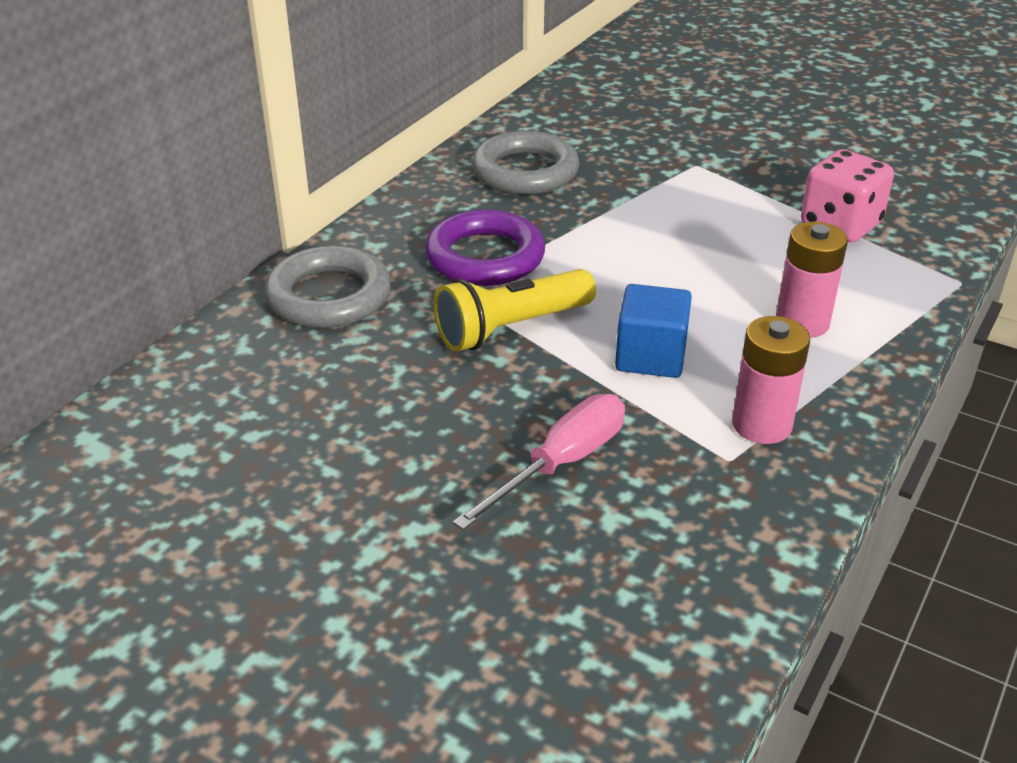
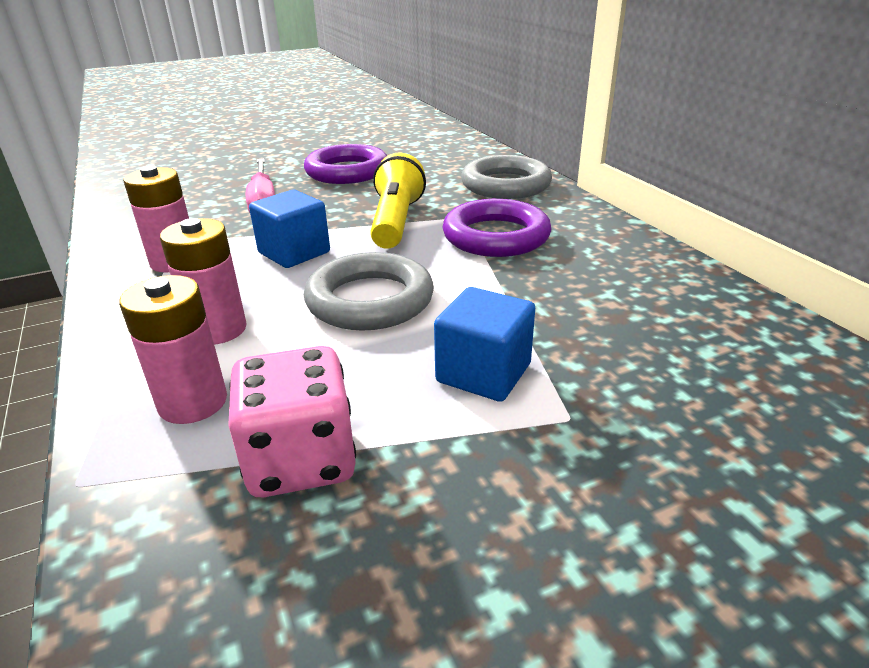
camera: 125 degrees right, 5 degrees down
(382, 449) = (347, 171): none -> purple ring
(525, 171) = (638, 295): grey ring -> grey ring (370, 300)
(694, 199) = (483, 373): none -> blue cube
(867, 284) = (193, 402): none -> pink battery

